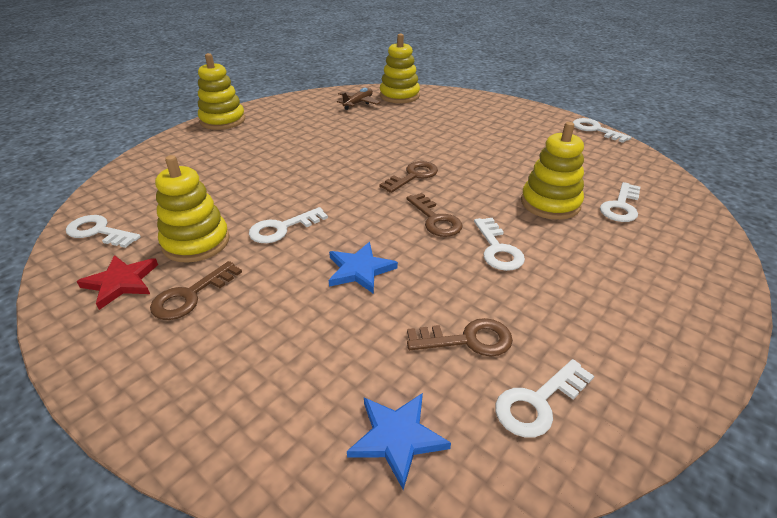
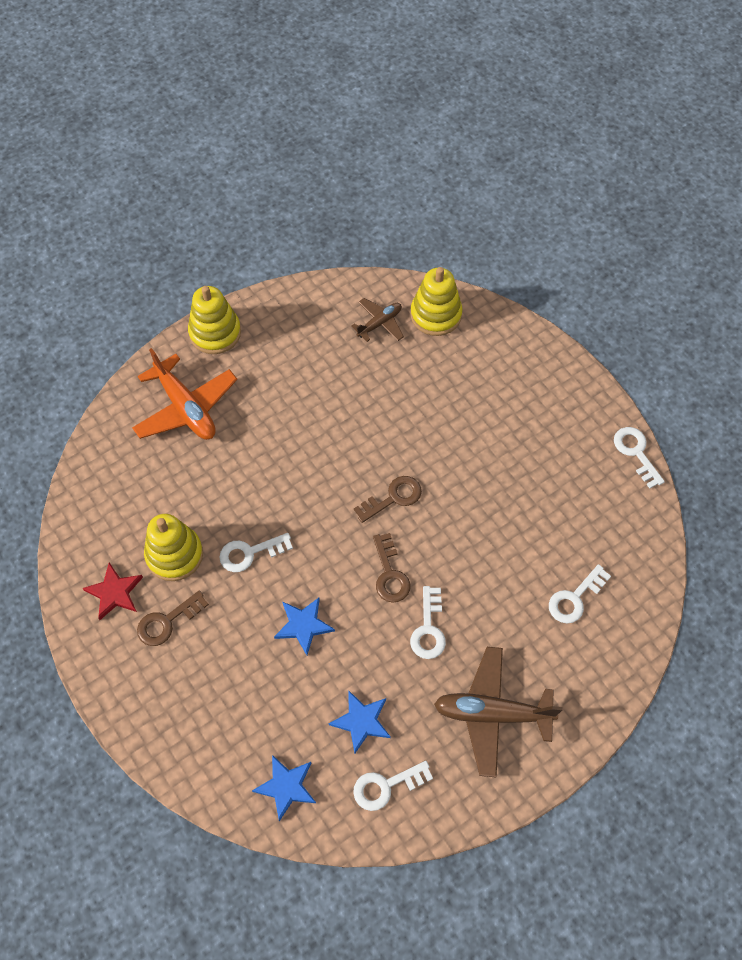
camera: 15 degrees right, 25 degrees up
(98, 232) = (93, 518): white key -> none
(200, 156) = (186, 408): none -> orange plane
(467, 340) = (361, 721): brown key -> blue star
(550, 203) = (508, 577): yellow stacking toy -> none
(614, 301) = (492, 714): none -> brown plane

